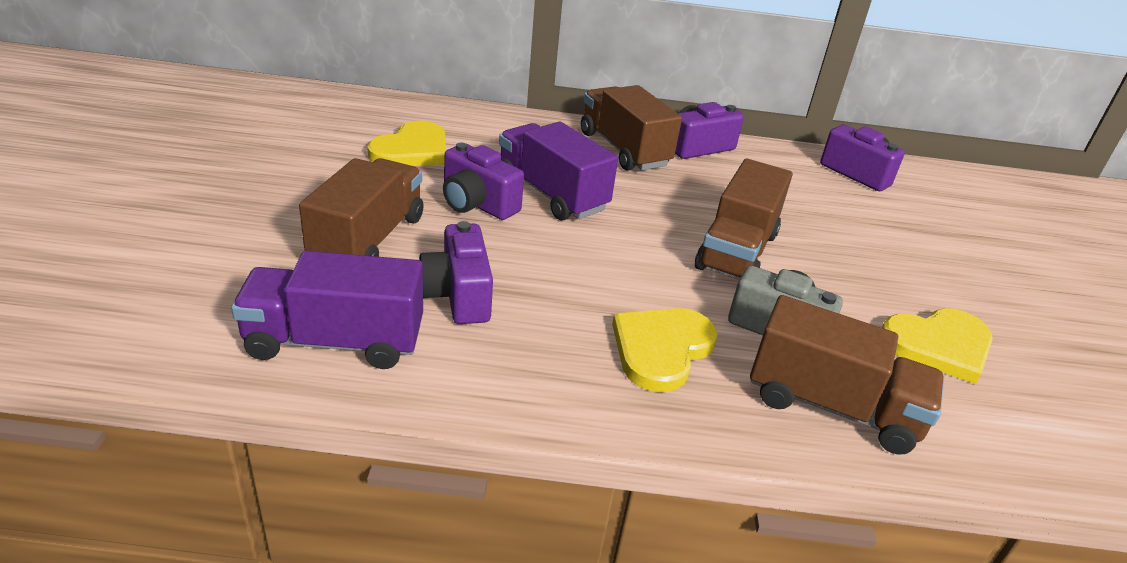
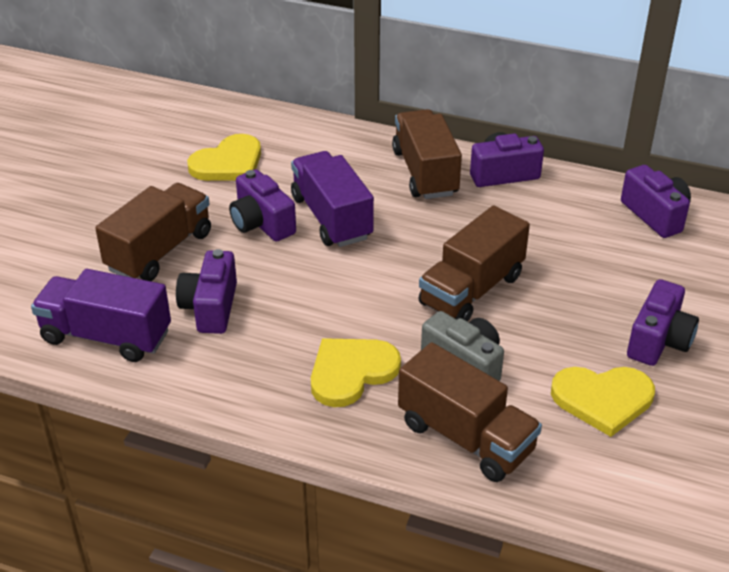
camera: 20 degrees right, 5 degrees up
(945, 282) = (658, 341): none -> purple camera

